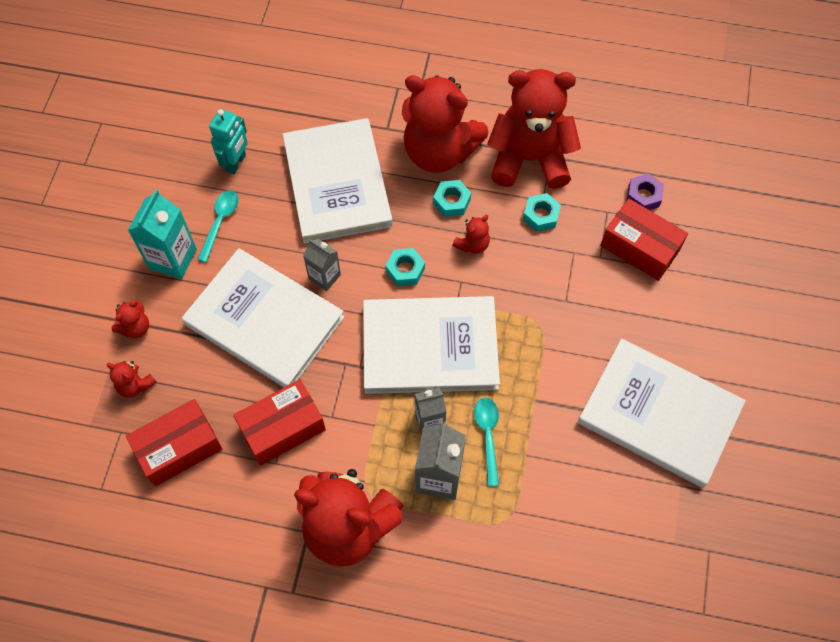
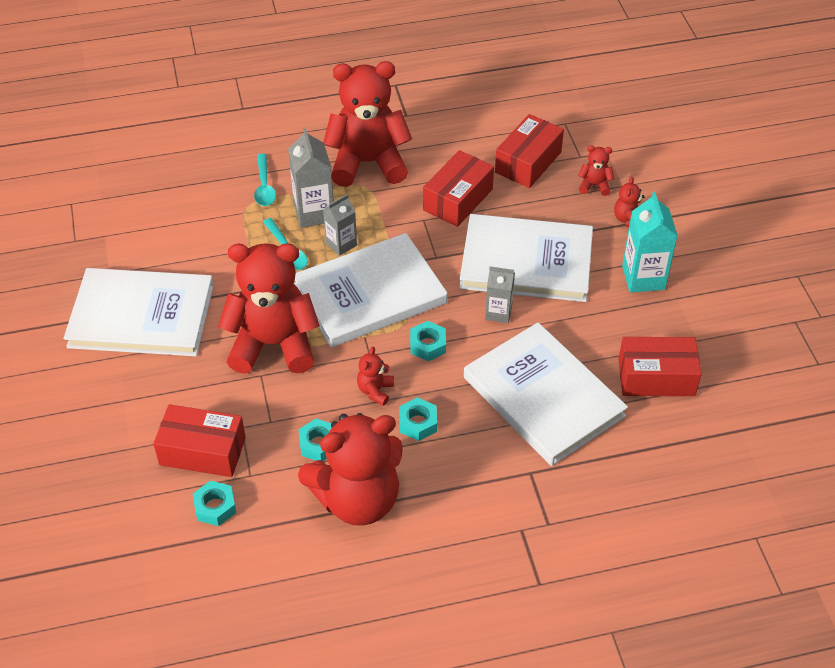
camera: 155 degrees right, 15 degrees down
(220, 222) = (627, 321): turquoise spoon -> turquoise spoon (264, 187)
(236, 163) = (656, 377): turquoise robot -> red box
(439, 152) = (459, 468): red teddy bear -> red teddy bear (273, 344)
(643, 196) = (215, 507): purple nut -> turquoise nut

